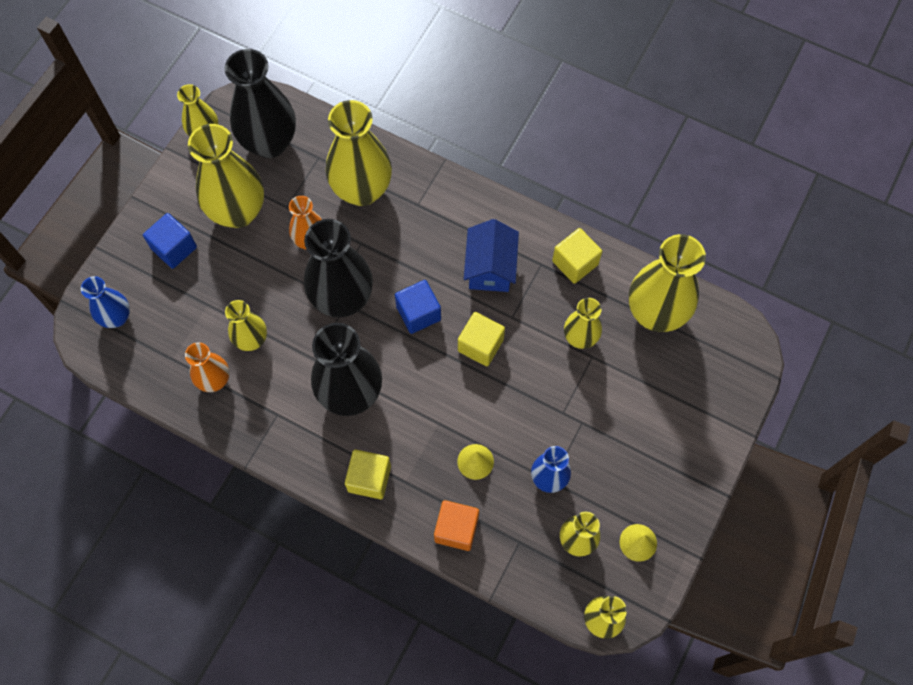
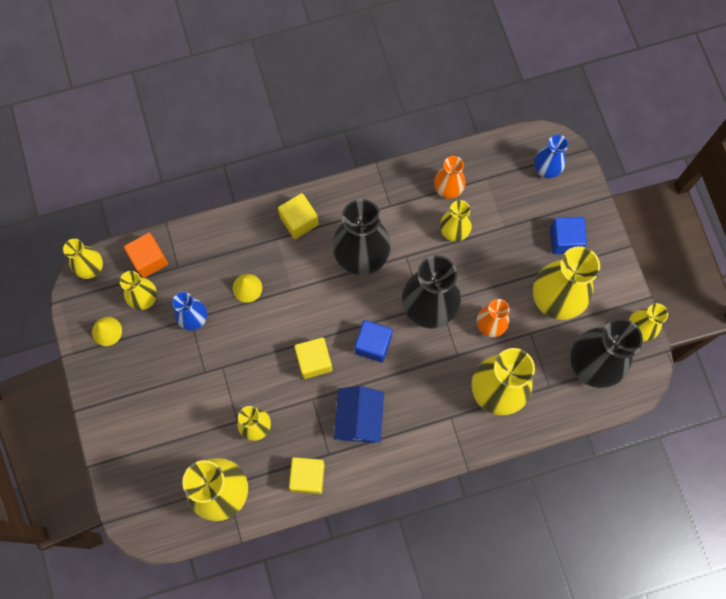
camera: 135 degrees right, 5 degrees up
(456, 529) = (221, 240): orange cube -> orange cube (149, 260)
(490, 268) = (359, 419): blue house -> blue house turned 45 degrees clockwise

